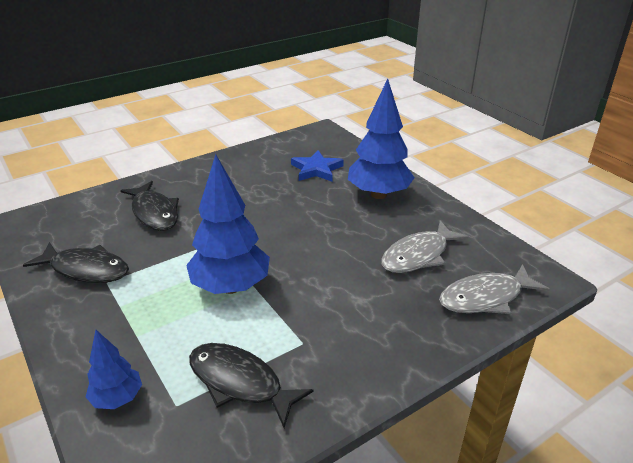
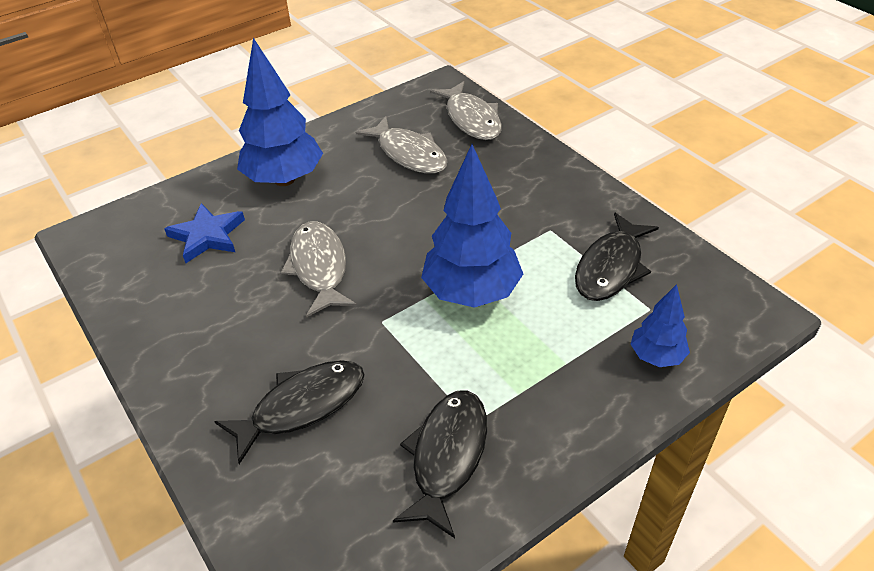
camera: 90 degrees left, 10 degrees up
(276, 214) = (319, 268): none -> grey fish

